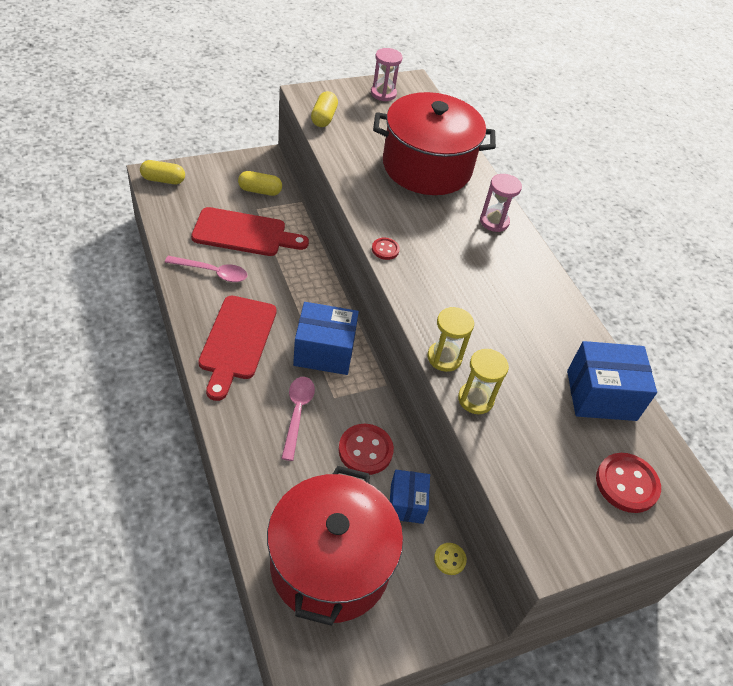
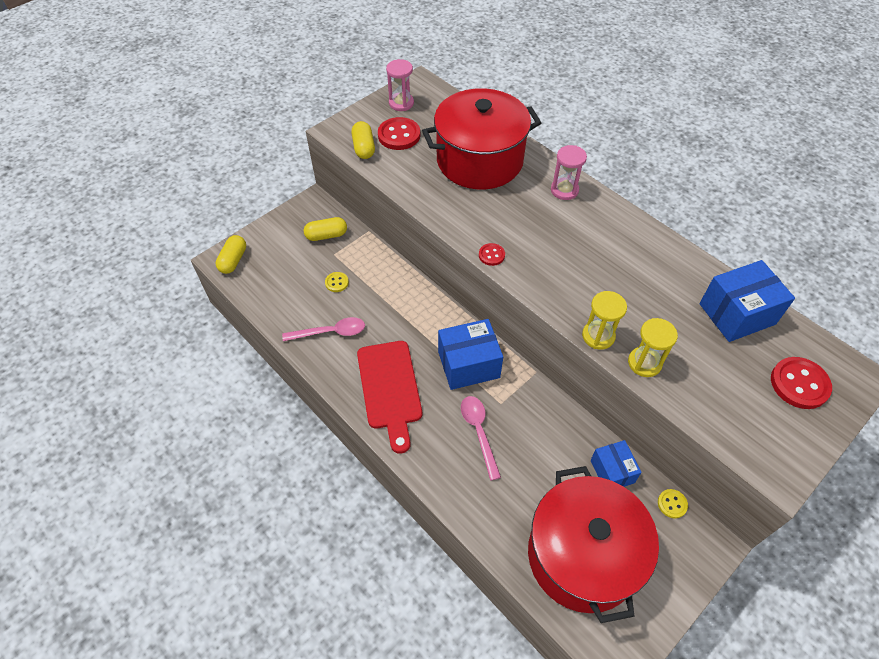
camera: 15 degrees left, 5 degrees up
(163, 180) = (233, 260): yellow capsule -> yellow capsule turned 60 degrees counterclockwise
(244, 233) = (337, 282): red cutting board -> yellow button
(365, 450) = (553, 440): red button -> red button (399, 135)

